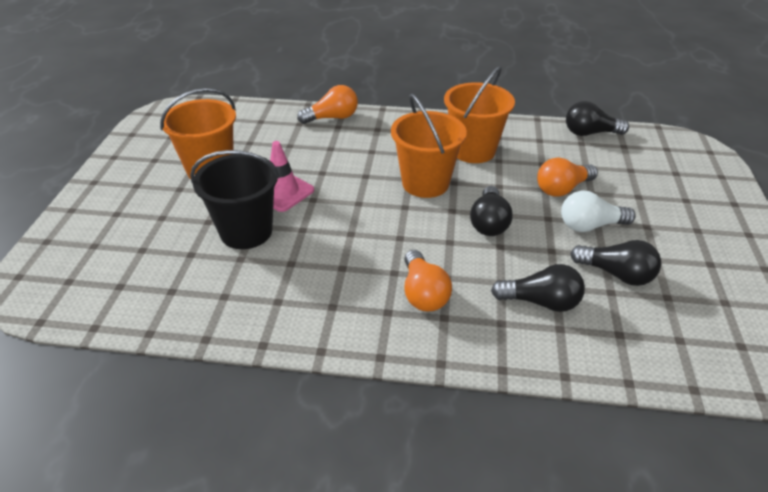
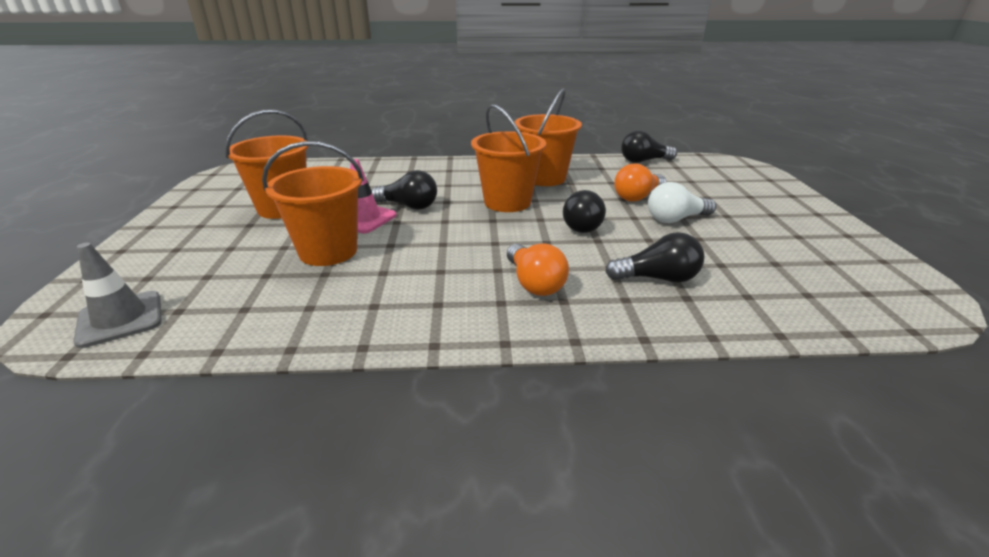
camera: 10 degrees left, 10 degrees down
(75, 289) = (120, 319): none -> grey traffic cone
(246, 231) = (328, 251): black bucket -> orange bucket
(332, 118) = (403, 166): orange light bulb -> none
(616, 274) = (718, 251): black light bulb -> black light bulb (408, 206)

